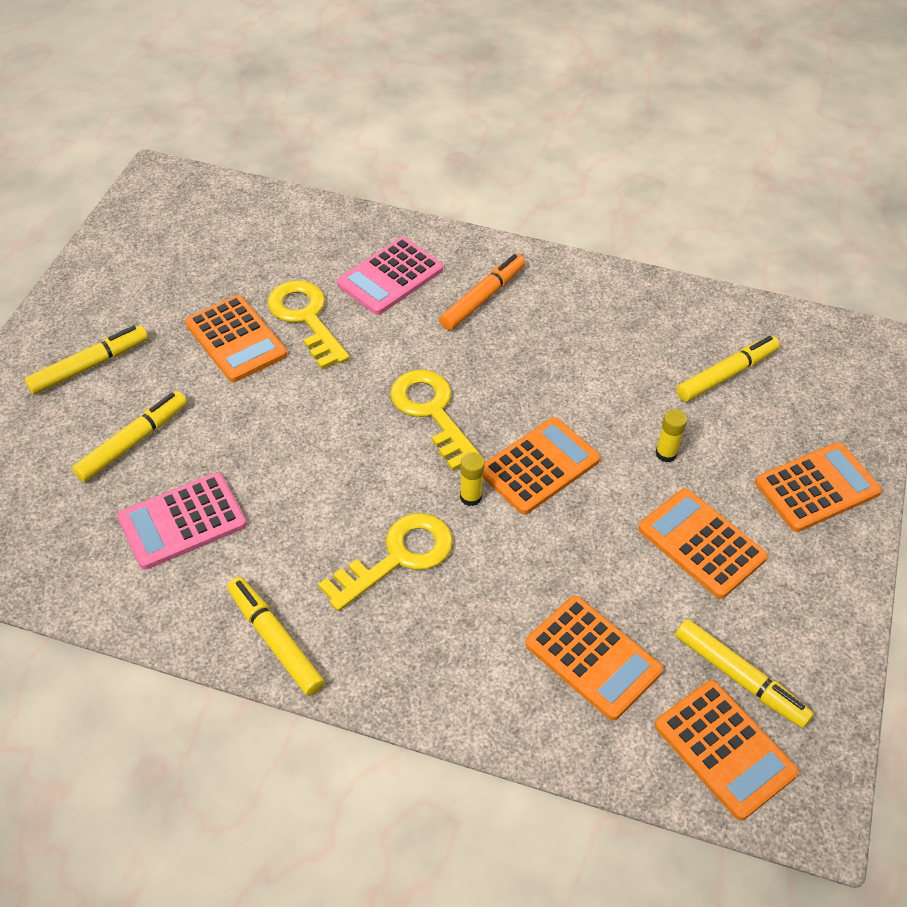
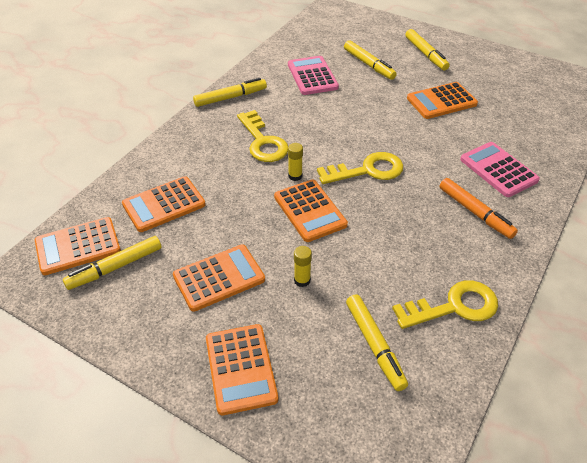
camera: 105 degrees right, 5 degrees down
(306, 318) = (458, 129): yellow key -> yellow key (454, 307)

